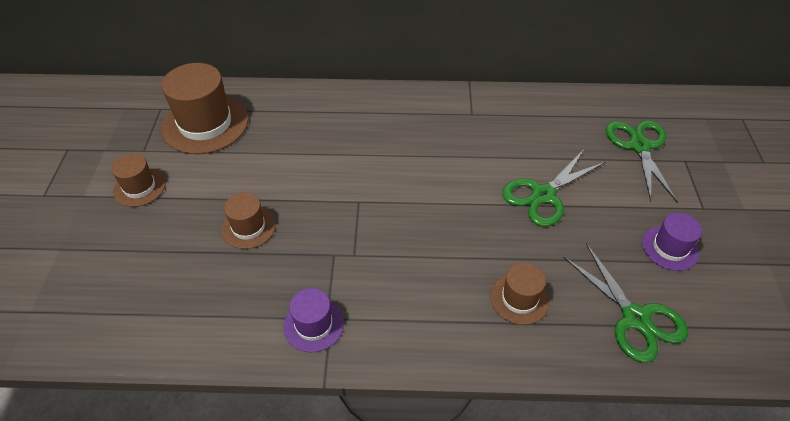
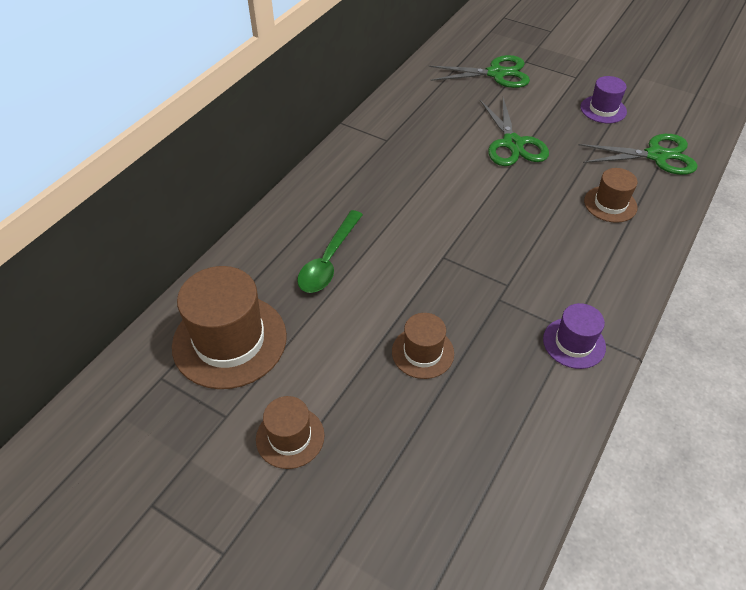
camera: 60 degrees left, 0 degrees up
(309, 138) = (329, 260): none -> green spoon
(639, 146) = (496, 73): green scissors -> green scissors turned 150 degrees clockwise

